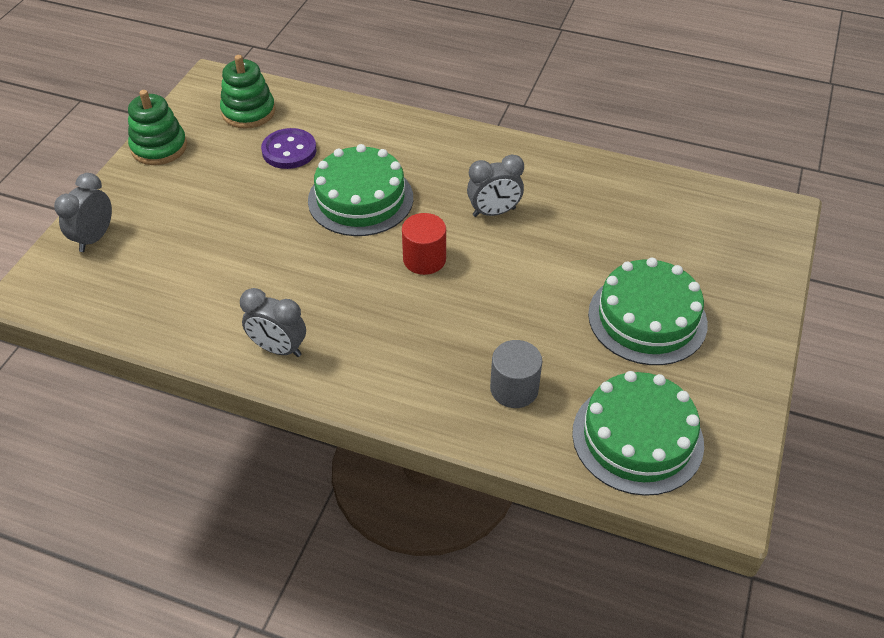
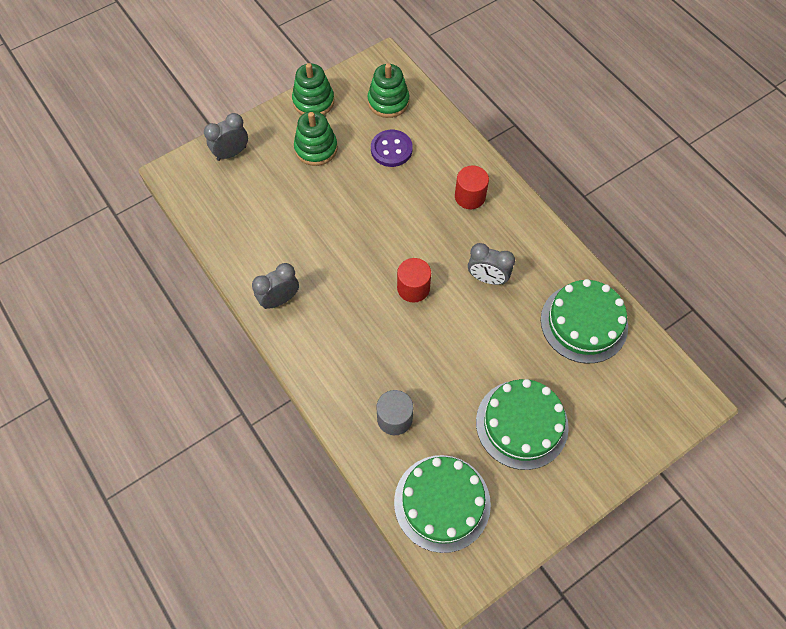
camera: 35 degrees right, 15 degrees up
(199, 187) = (316, 148): none -> green stacking toy
(278, 349) = (279, 300): grey clock -> grey clock turned 90 degrees clockwise
(360, 199) = (408, 216): green cake -> green cake (584, 323)
(411, 153) = (470, 196): none -> red cylinder

